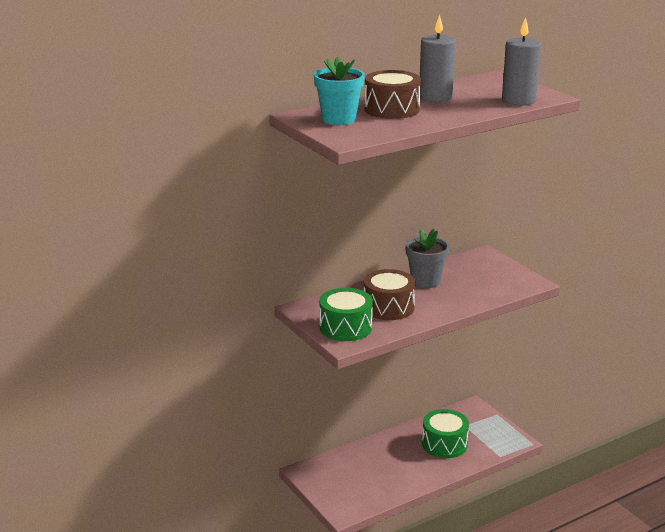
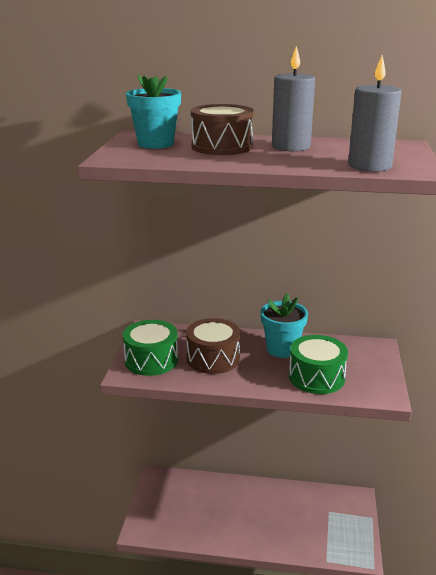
camera: 40 degrees right, 0 degrees up
(425, 281) = (282, 349): grey flower pot -> turquoise flower pot
(444, 444) = (290, 519): green drum -> green drum (316, 377)

